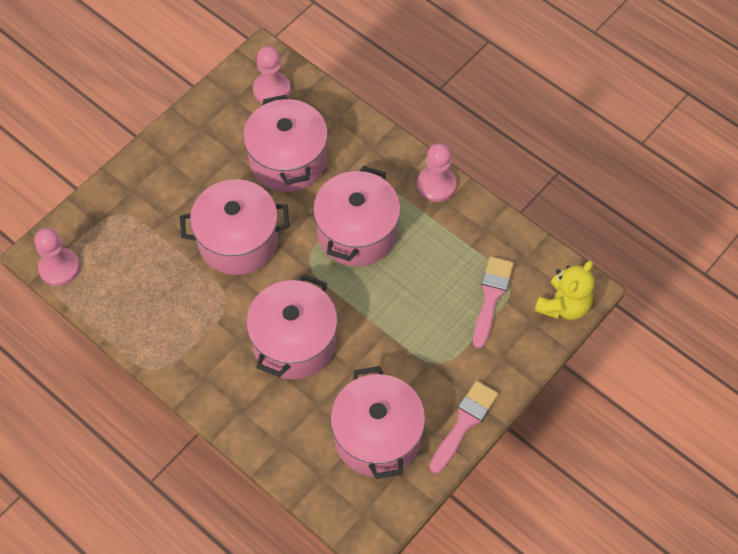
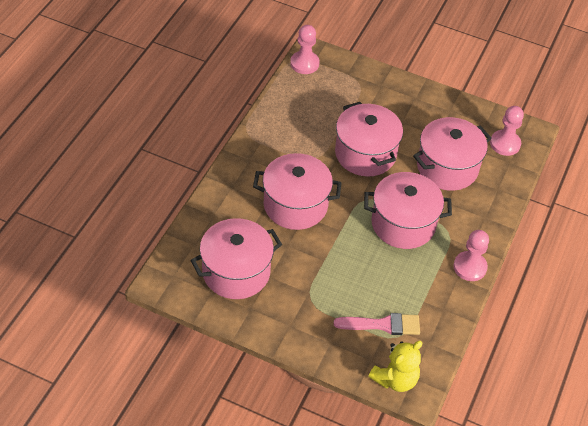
camera: 70 degrees right, 10 degrees down
(464, 423) = (265, 327): pink brush -> none
(563, 305) = (395, 379): yellow teddy bear -> yellow teddy bear turned 60 degrees counterclockwise

